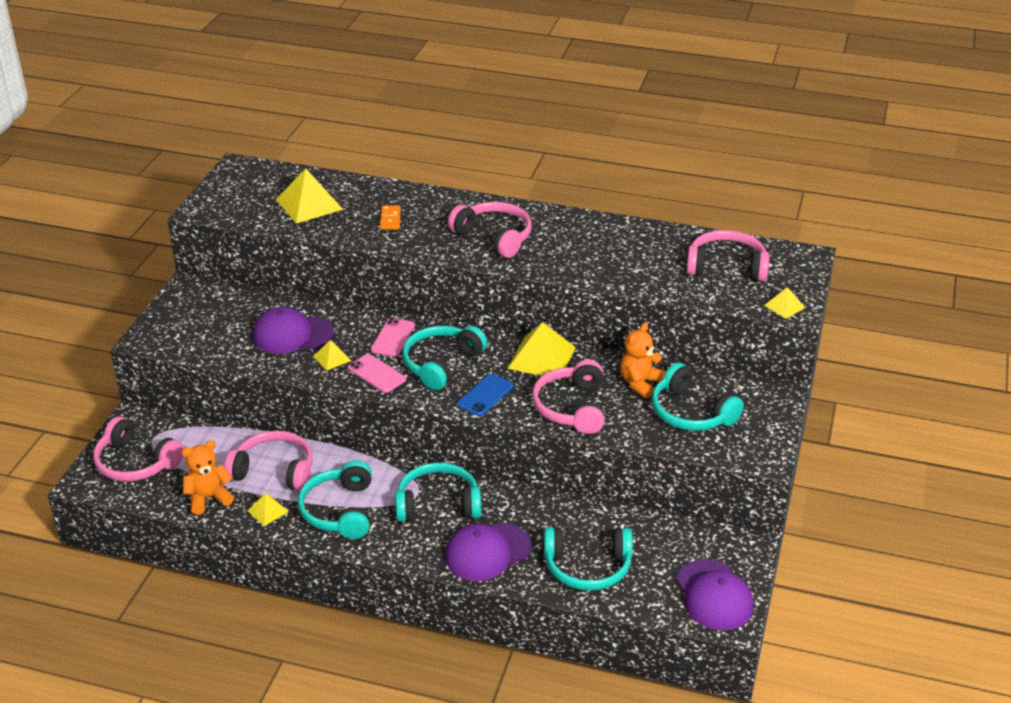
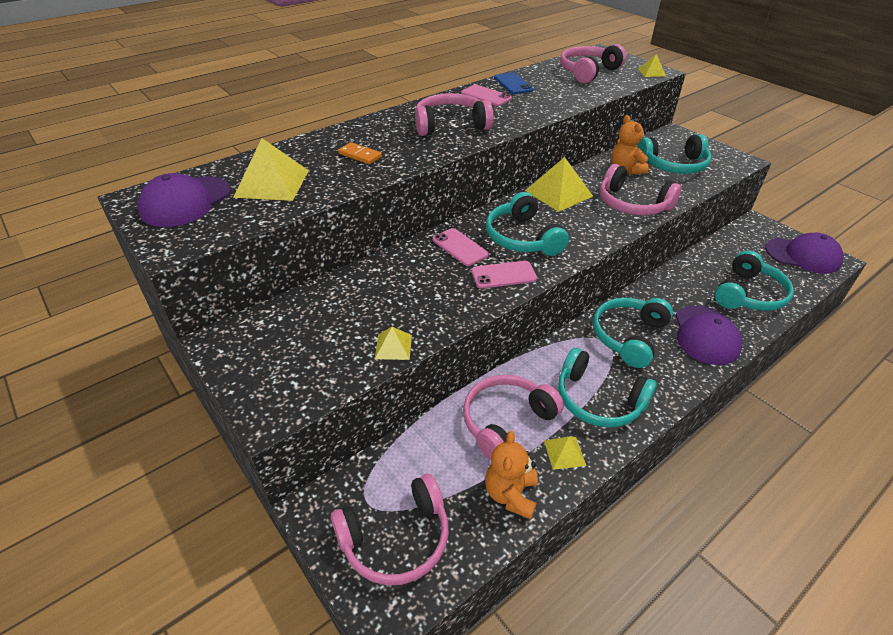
camera: 55 degrees left, 5 degrees up
(292, 334) = (390, 301): purple cap -> purple cap (186, 202)
(332, 358) = (454, 291): yellow pyramid -> yellow pyramid (393, 346)
(485, 395) = (585, 233): blue phone -> blue phone (513, 84)
(581, 231) = (486, 96): none -> pink phone

